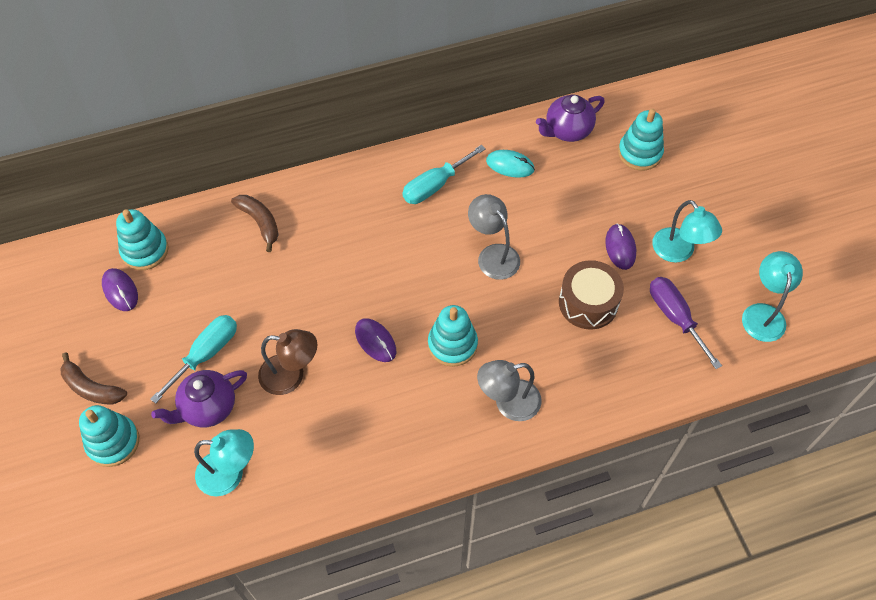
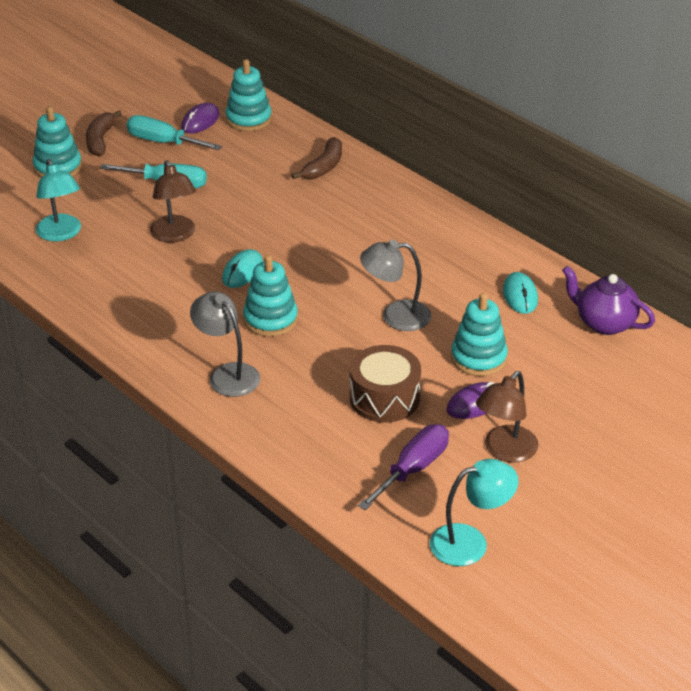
camera: 65 degrees right, 20 degrees down
(208, 408) = (116, 202): purple teapot -> none
(375, 341) = (242, 271): purple mouse -> turquoise mouse
(435, 186) = (451, 254): turquoise screwdriver -> turquoise screwdriver (163, 142)
(493, 255) = (395, 316): grey lamp -> grey lamp turned 120 degrees counterclockwise
(639, 153) = (622, 386): turquoise stacking toy -> turquoise stacking toy (478, 358)
(678, 252) = (505, 451): turquoise lamp -> brown lamp

